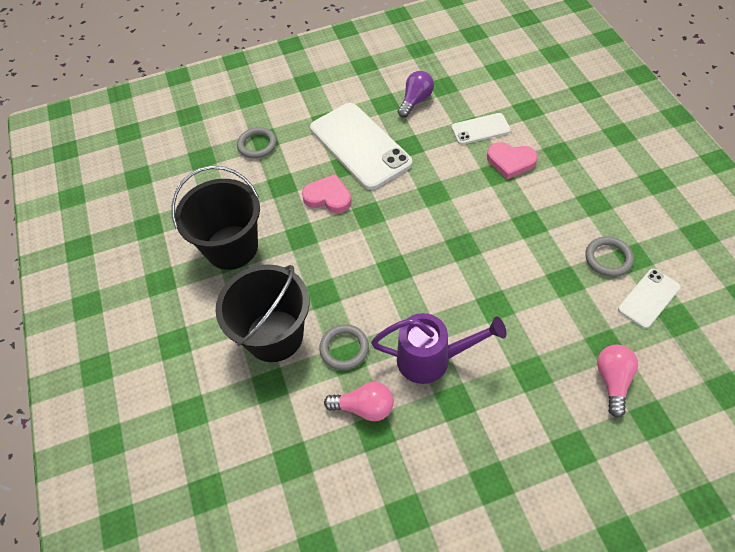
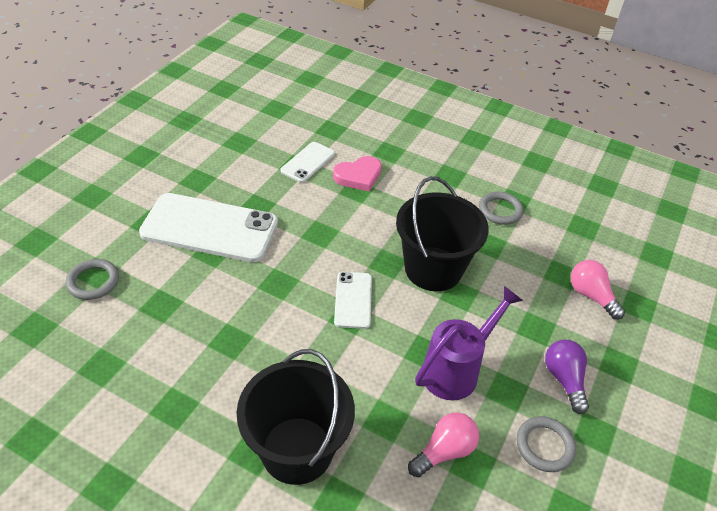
camera: 50 degrees left, 10 degrees down
(231, 247) = (163, 397): black bucket -> black bucket (433, 269)
(328, 197) = (223, 289): pink heart -> none
(344, 348) = (375, 414): grey ring -> grey ring (544, 446)
(415, 101) = (226, 165): purple light bulb -> purple light bulb (564, 379)
(649, 298) = (553, 223): white phone -> white phone (353, 300)

